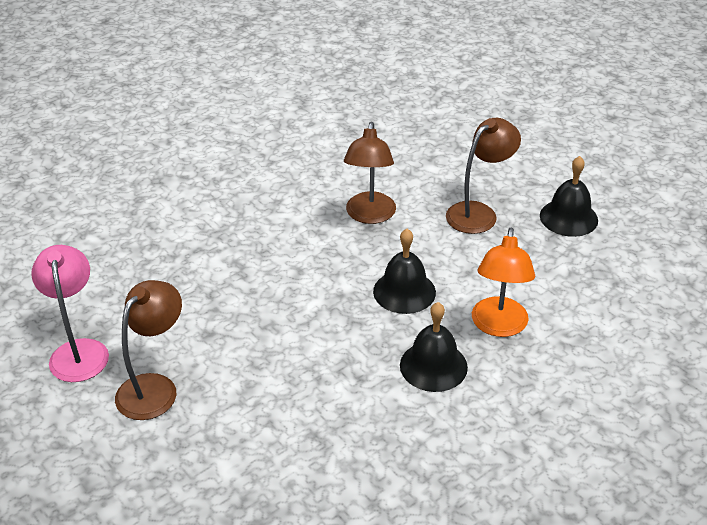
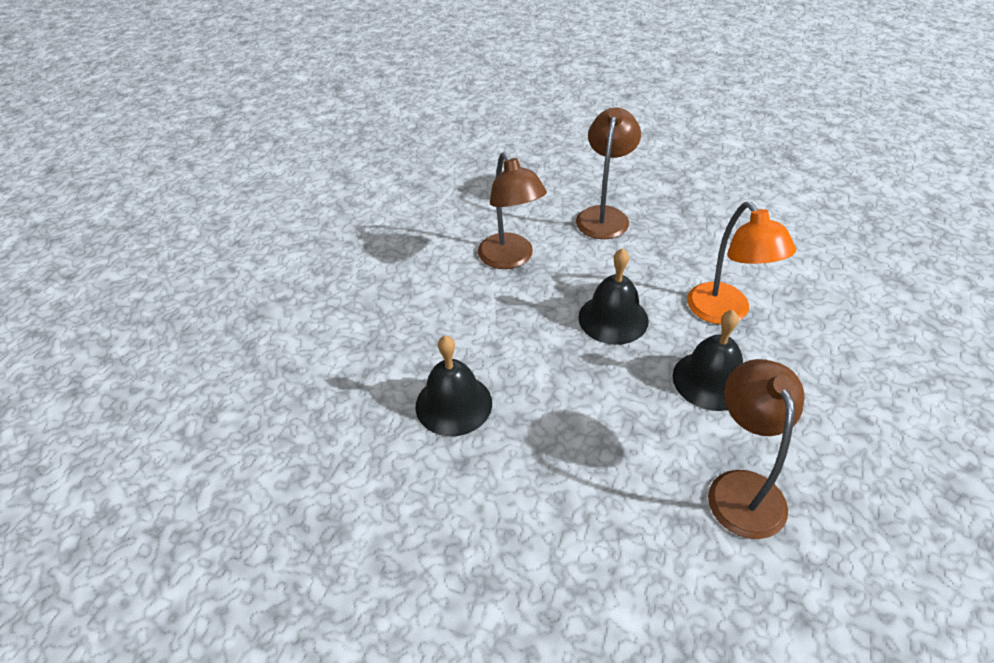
camera: 30 degrees left, 5 degrees up
(79, 351) = (325, 567): pink lamp -> none
(154, 387) = (458, 563): brown lamp -> brown lamp (742, 488)
(568, 217) = (680, 189): black bell -> black bell (453, 404)

